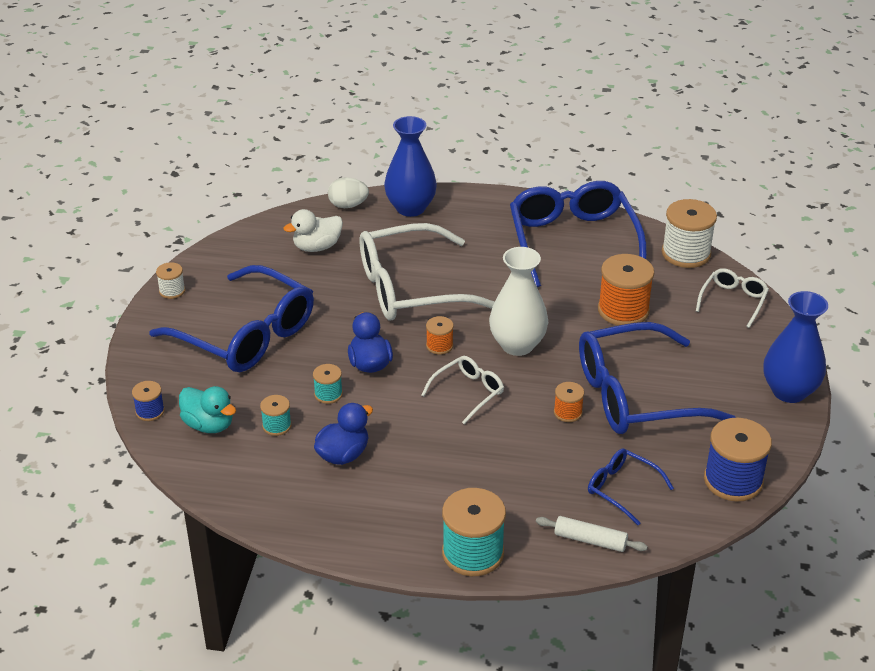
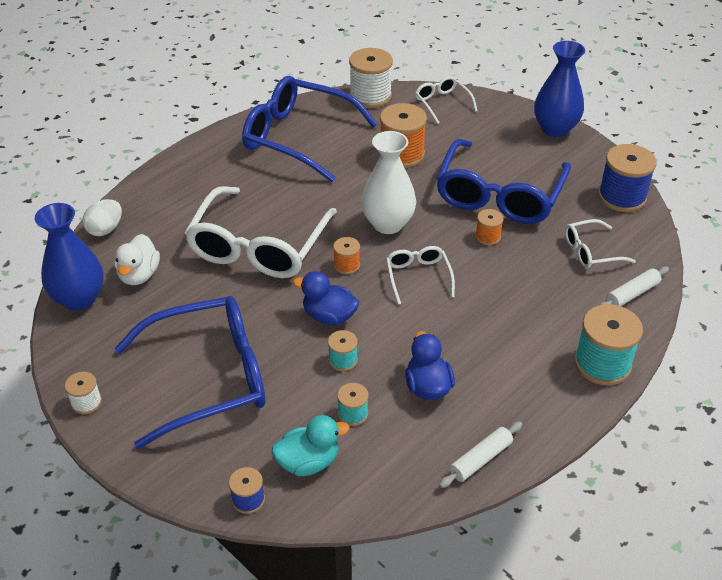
camera: 55 degrees left, 5 degrees up
(291, 519) = (480, 459): none -> white rolling pin
(410, 208) = (155, 196): blue vase -> blue vase (79, 299)
(622, 489) = (591, 251): blue glasses -> white glasses

